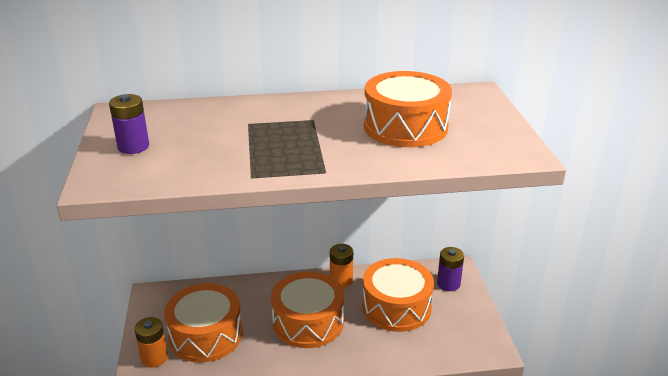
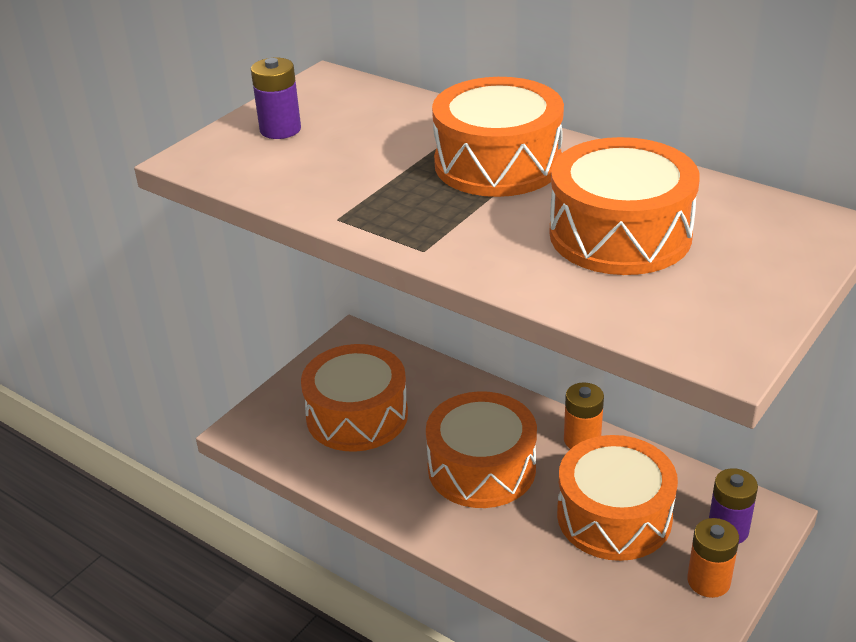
camera: 45 degrees right, 5 degrees up
(154, 358) = (283, 410): orange battery -> orange battery (708, 581)
(295, 118) = (497, 163): none -> orange drum

